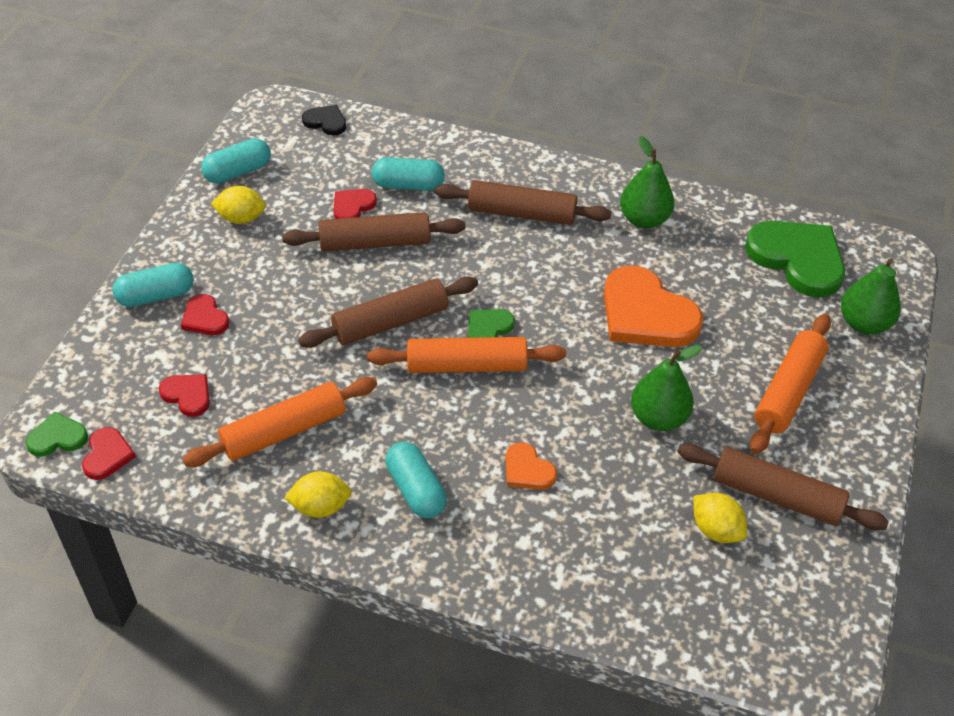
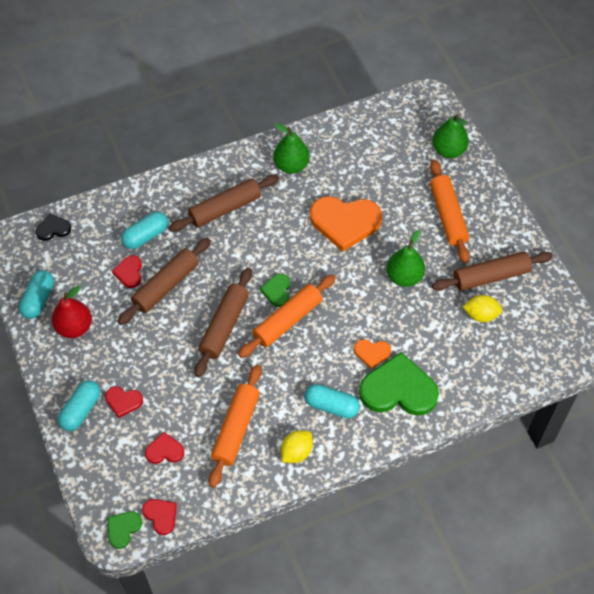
camera: 40 degrees left, 10 degrees up
(241, 218) = (74, 327): yellow lemon -> red pear
(798, 259) = (387, 134): green heart -> green heart (398, 389)

